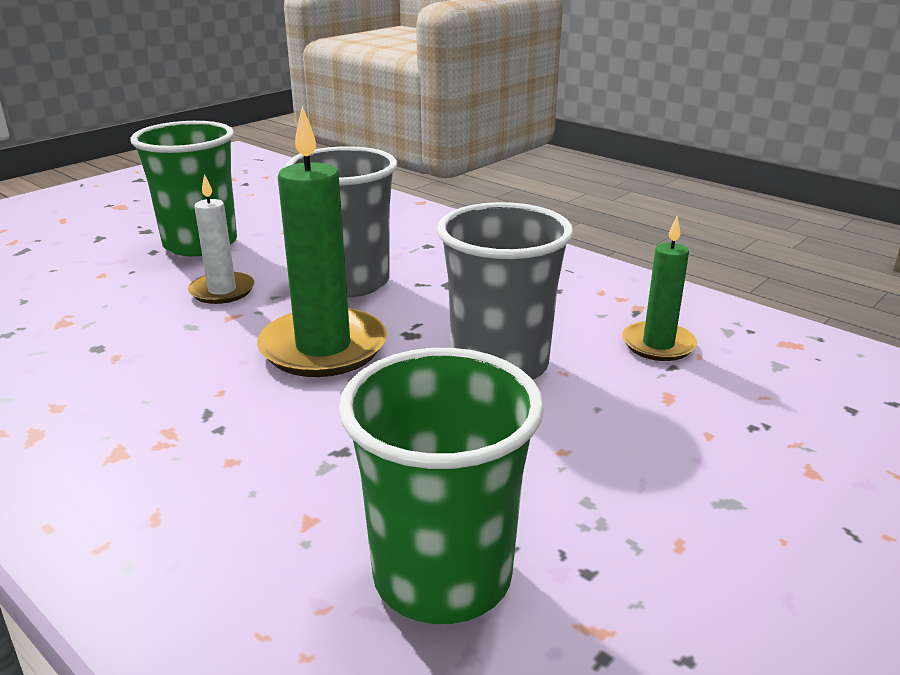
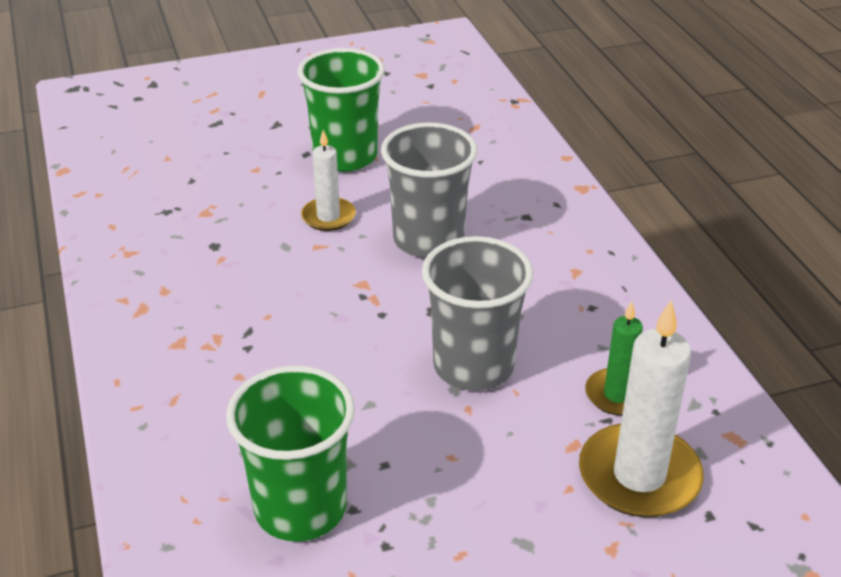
camera: 30 degrees right, 10 degrees up
(323, 348) = (360, 301): green candle -> none
(755, 400) = (639, 476): none -> white candle

